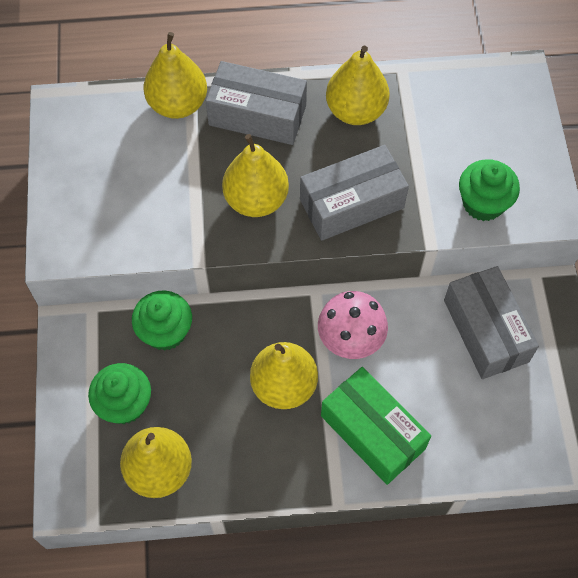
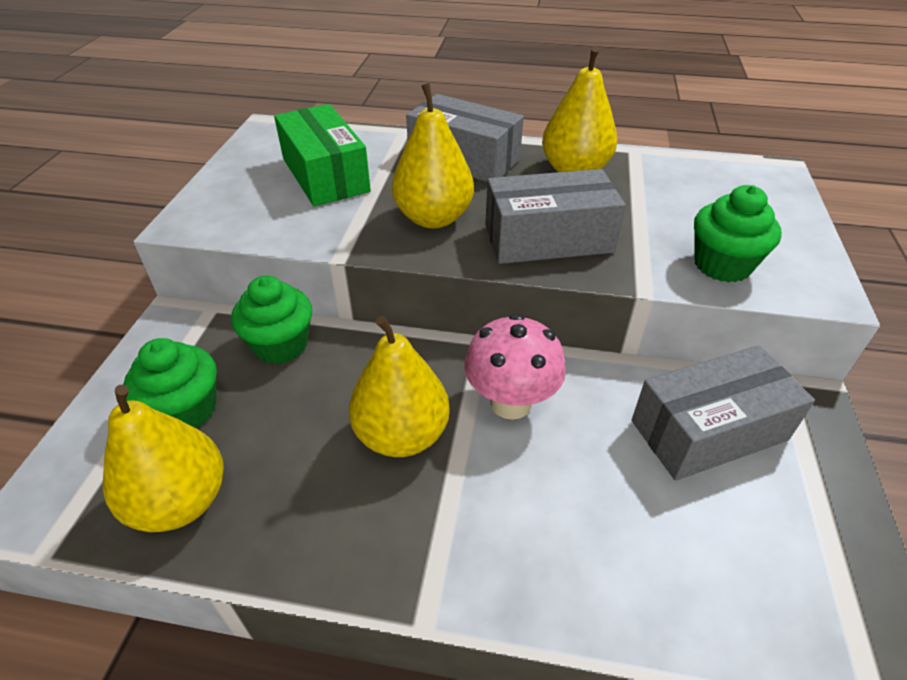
camera: 15 degrees right, 20 degrees down
(178, 104) = (385, 141): yellow pear -> none
(372, 432) = (511, 526): green box -> green box (325, 175)
(485, 331) = (708, 430): grey box -> grey box turned 75 degrees clockwise

